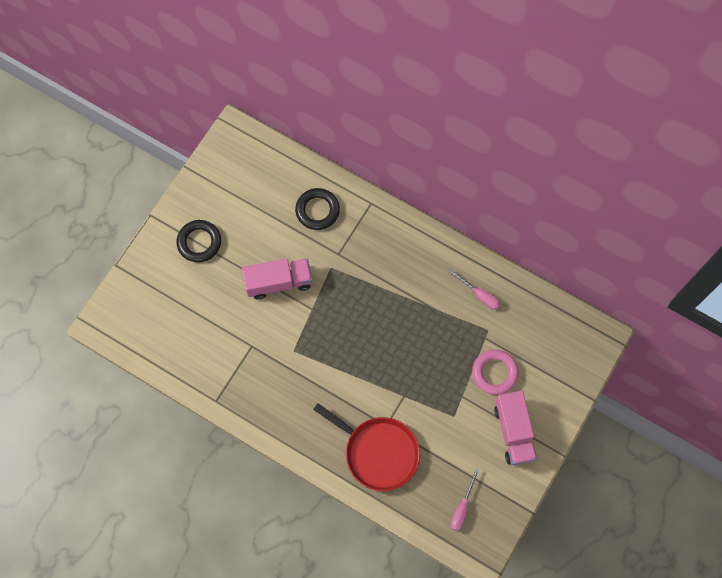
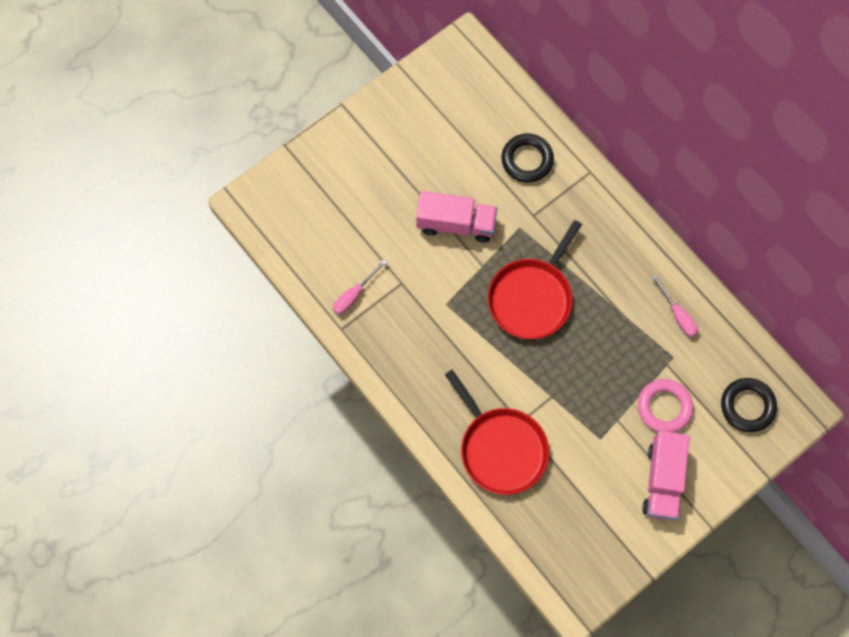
camera: 20 degrees right, 0 degrees up
(199, 242) = (384, 151): black ring -> black ring (747, 406)
(360, 321) = (532, 297): none -> red pan
(462, 507) = (573, 543): pink screwdriver -> pink screwdriver (354, 295)

